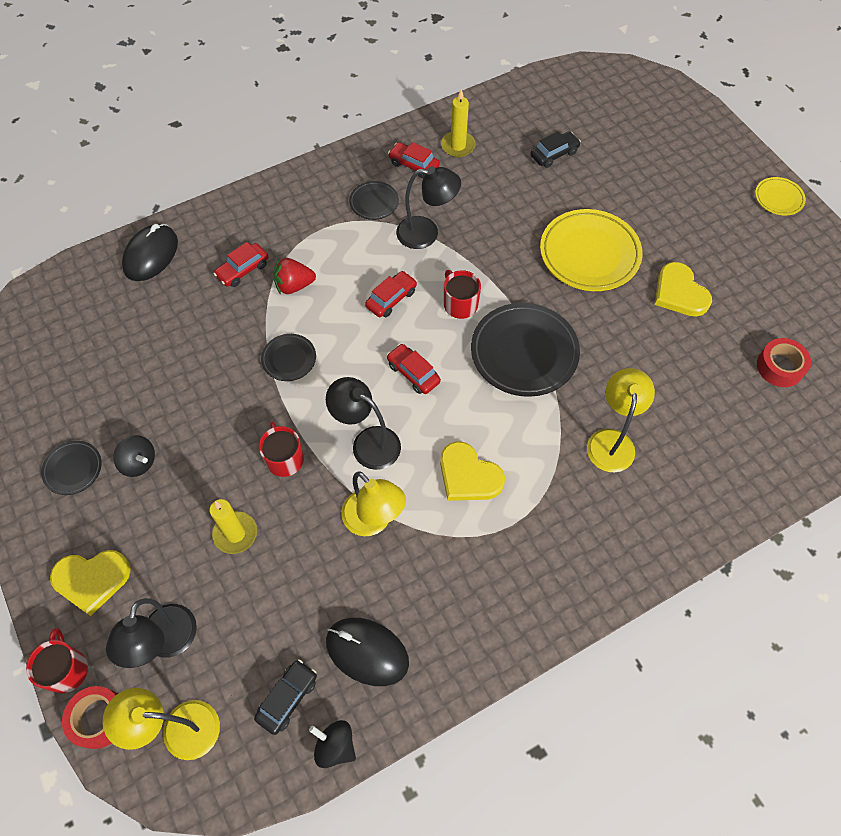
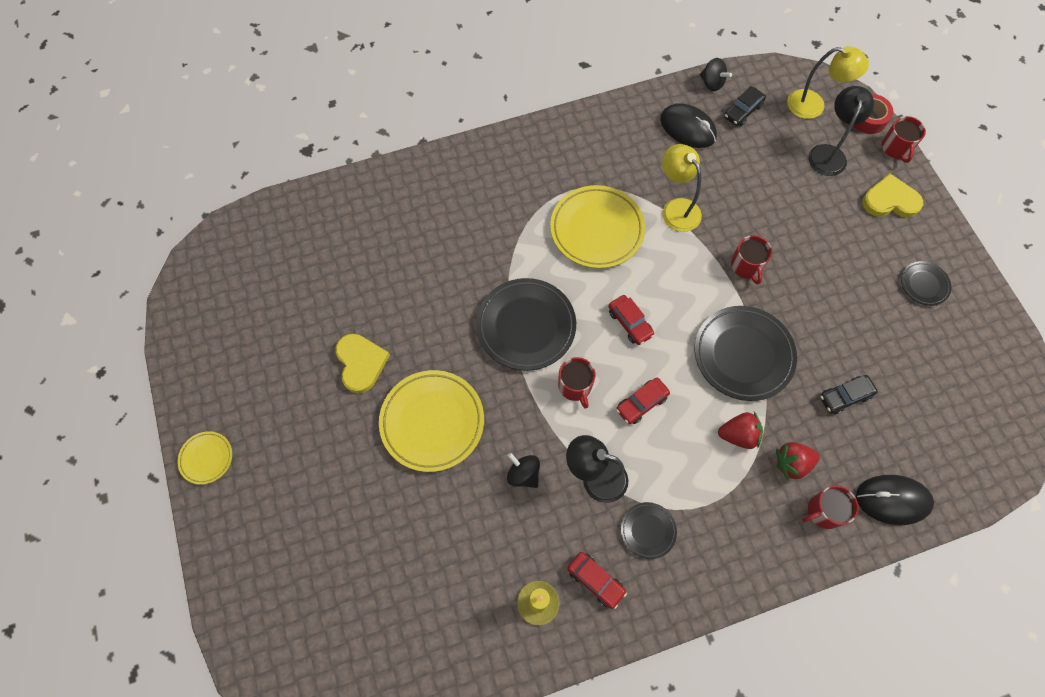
camera: 170 degrees left, 5 degrees up
(139, 462) = (868, 281): black spinning top -> black spinning top (523, 474)
(151, 255) = (892, 500): black mouse -> black mouse turned 60 degrees clockwise
(216, 237) = (824, 511): none -> red mug
(235, 533) = (784, 215): yellow candle -> none
(243, 270) = (792, 463): red car -> red strawberry
(289, 359) = (743, 355): black plate -> black plate, size x1.98
(367, 442) = (676, 268): black lamp -> none
(468, 475) = (597, 230): yellow heart -> yellow plate
(554, 154) = (427, 568): black car -> black car (844, 397)
(611, 440) = (474, 238): yellow lamp -> none
(780, 367) = (305, 277): red tape -> none

